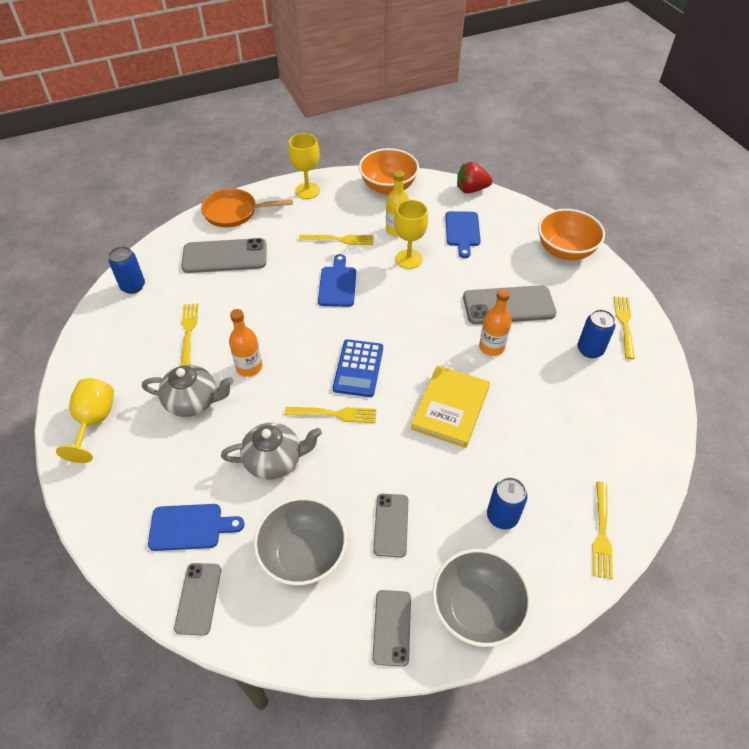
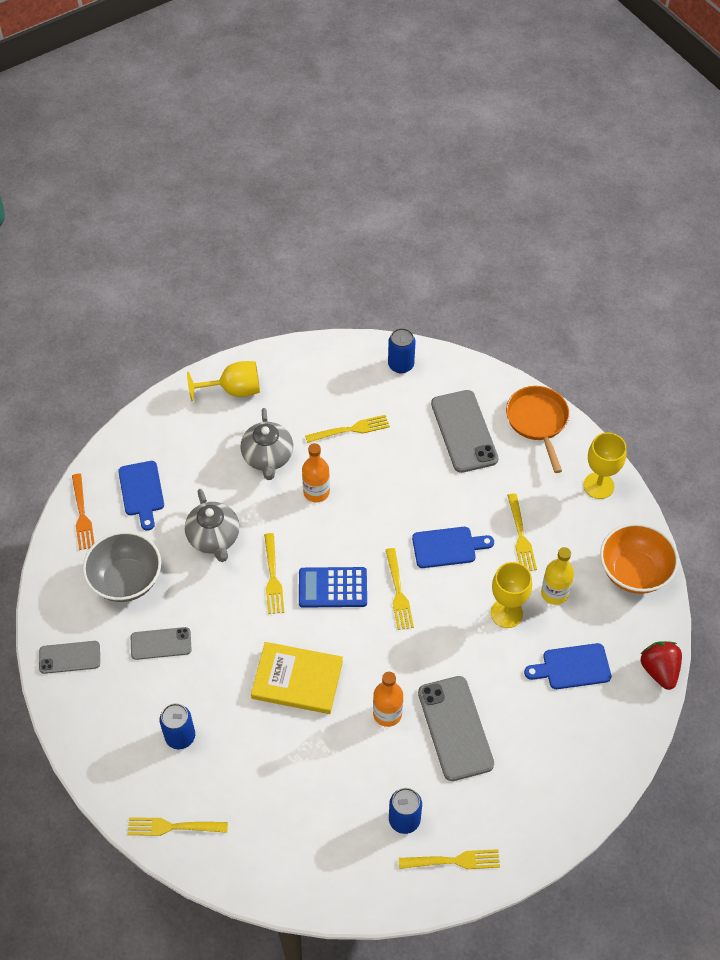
camera: 80 degrees right, 5 degrees up
(198, 598) = (82, 515): grey phone -> orange fork
(374, 322) = (398, 592): none -> yellow fork
(476, 609) = (90, 721): grey bowl -> none
(565, 250) = (568, 791): orange bowl -> none

